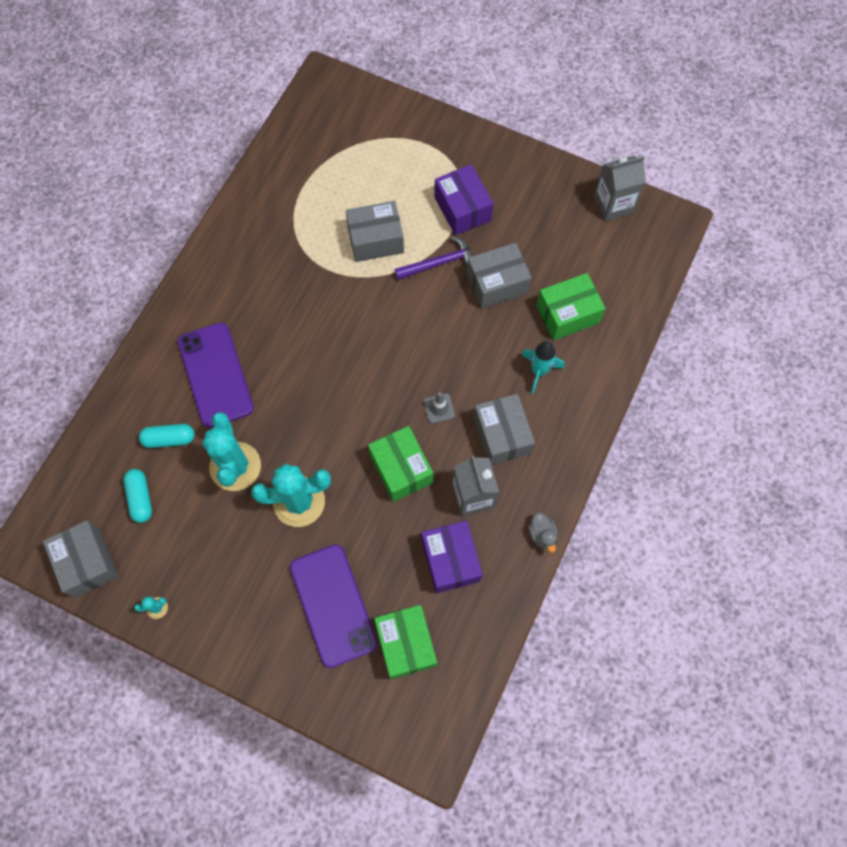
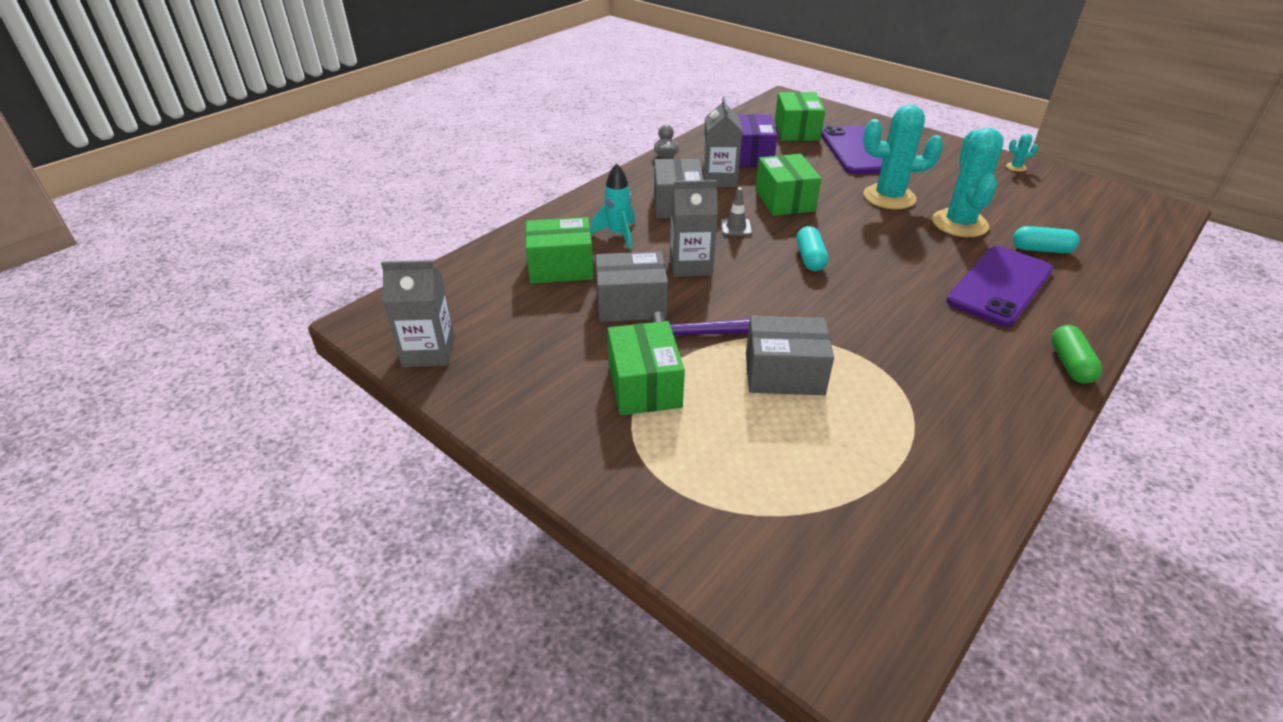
camera: 165 degrees left, 30 degrees down
(87, 562) = (1095, 194): grey box -> none
(140, 498) = (1058, 219): turquoise capsule -> turquoise capsule (810, 258)
(184, 293) = (1070, 364): none -> green capsule
(215, 375) = (999, 286): purple phone -> purple phone turned 45 degrees clockwise
(462, 209) = (644, 386): purple box -> green box
(465, 342) = (691, 265): none -> grey carton

